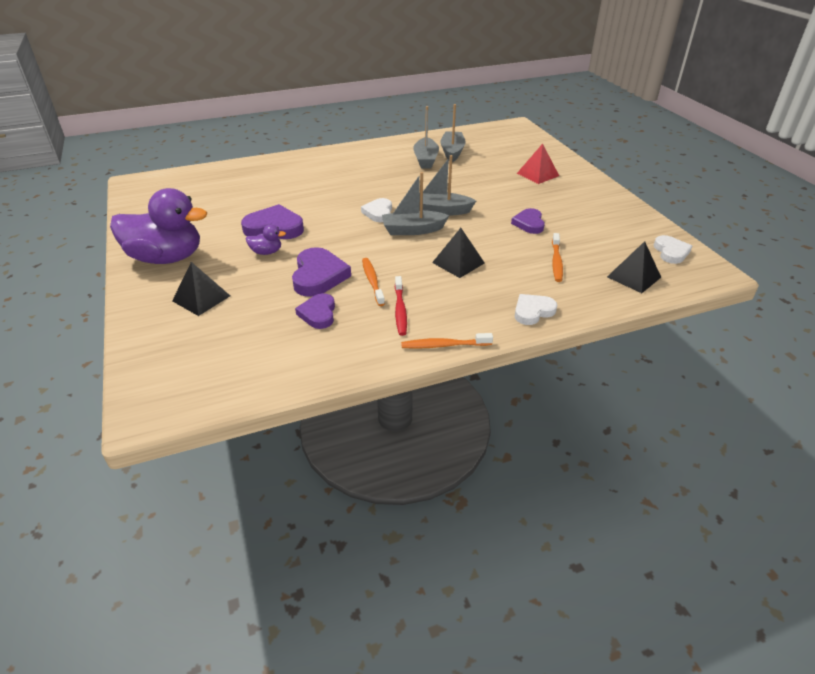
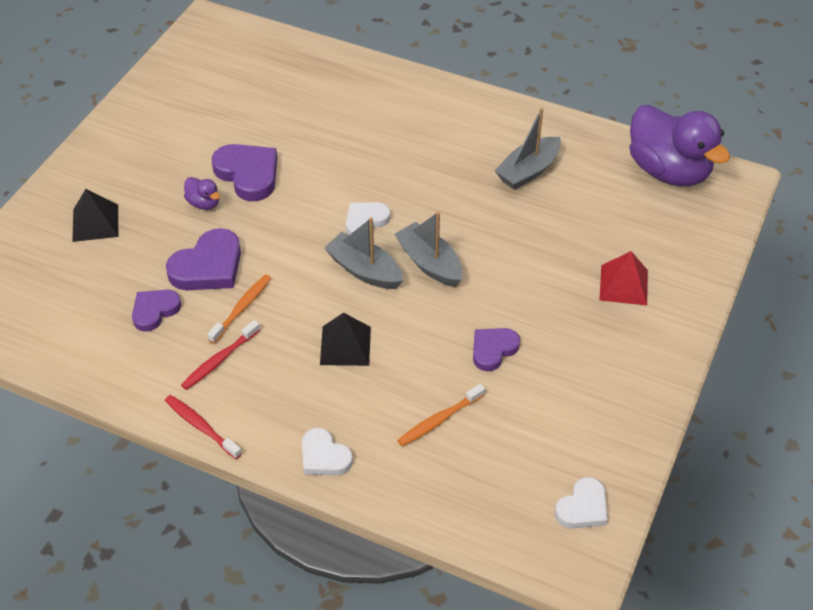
camera: 45 degrees right, 10 degrees up
(166, 258) = (123, 152): purple duck -> purple duck (668, 171)
(444, 345) = (201, 426): orange toothbrush -> red toothbrush
(452, 152) = (578, 178): grey boat -> none
(533, 311) = (324, 456): white heart -> white heart turned 150 degrees counterclockwise
(634, 277) = (485, 502): black pyramid -> none

